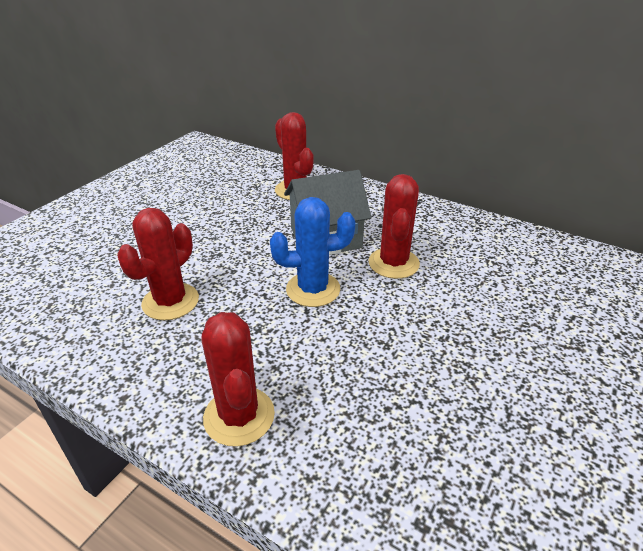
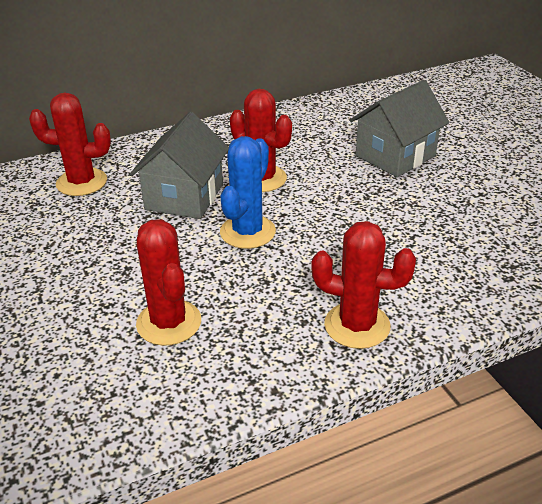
camera: 55 degrees left, 0 degrees up
(537, 329) = (395, 156): none -> grey house

